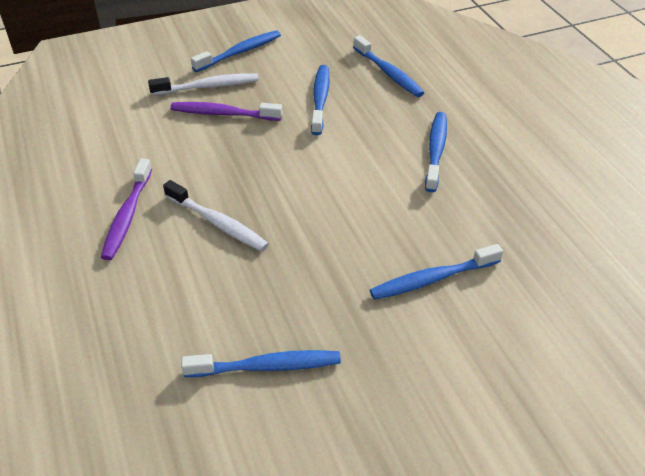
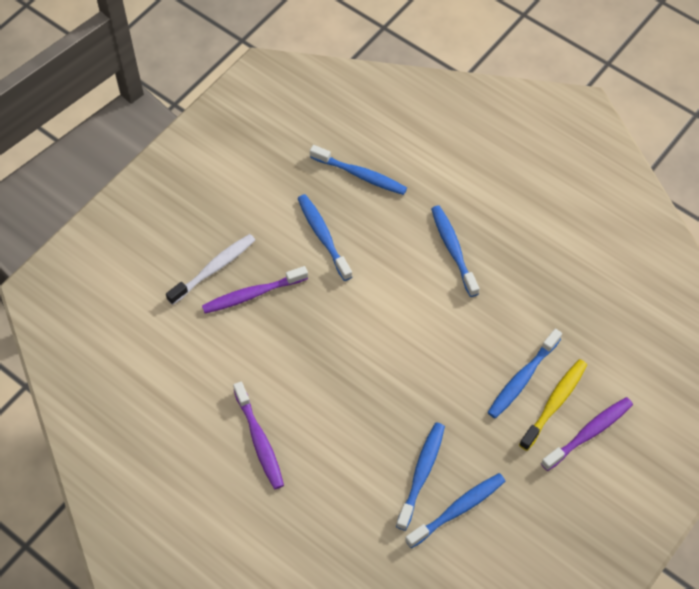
camera: 30 degrees left, 15 degrees up
(218, 223) = (335, 410): white toothbrush -> none
(240, 52) = (209, 211): blue toothbrush -> blue toothbrush (421, 474)
(454, 317) = (554, 403): none -> yellow toothbrush
(476, 364) = (589, 433): none -> purple toothbrush

